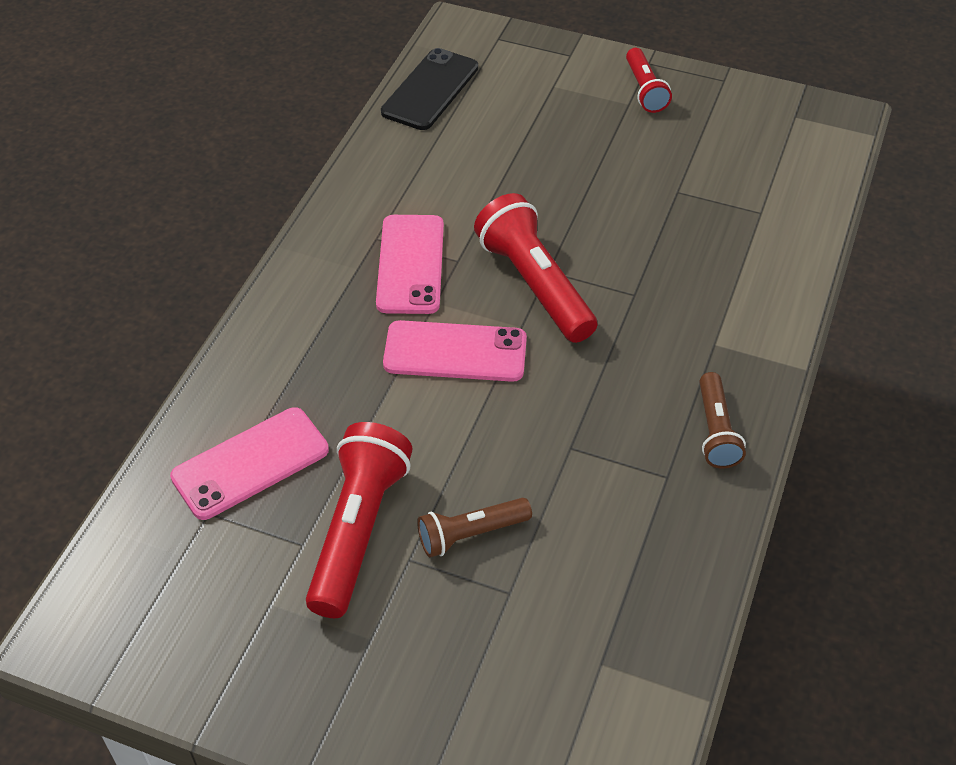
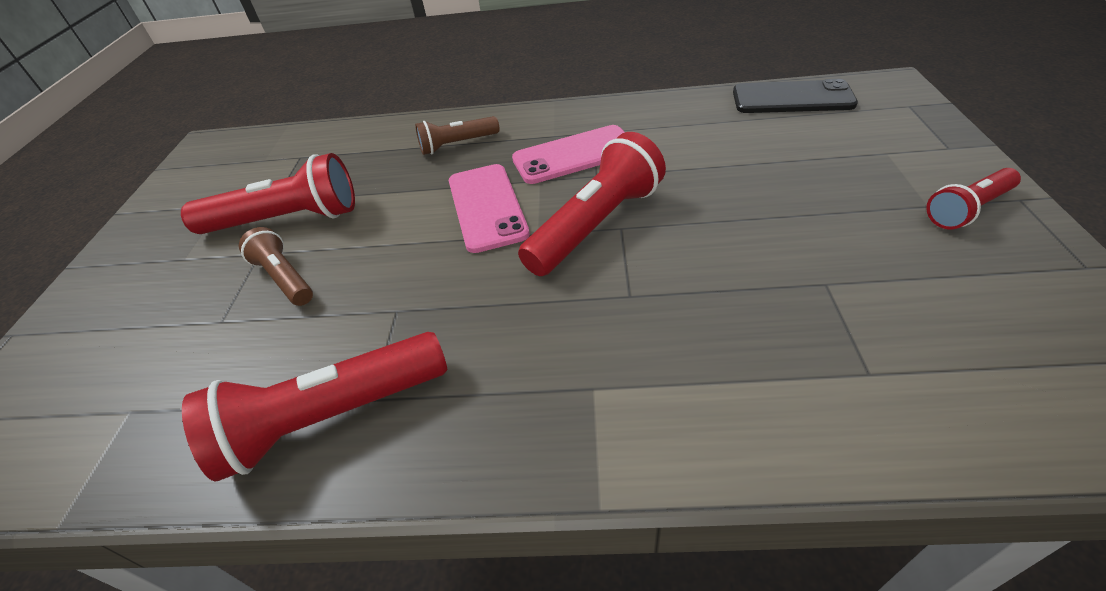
camera: 75 degrees right, 5 degrees down
(250, 463) = (344, 157): pink phone -> none
(675, 505) = (331, 417): none -> red flashlight
(715, 431) = (450, 427): brown flashlight -> brown flashlight (457, 144)

